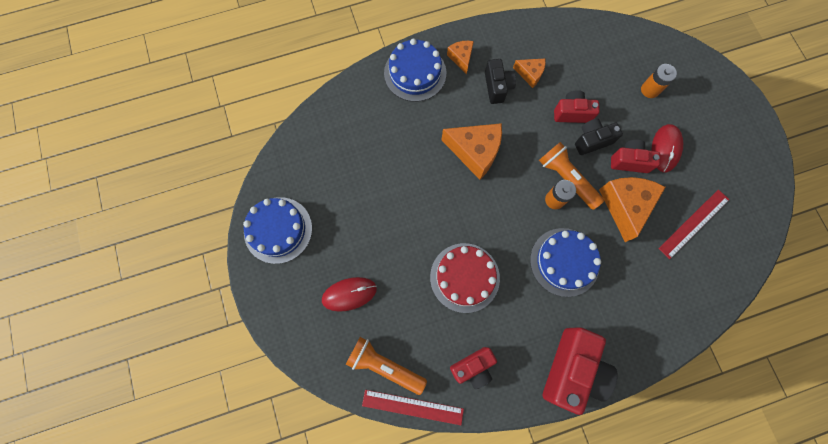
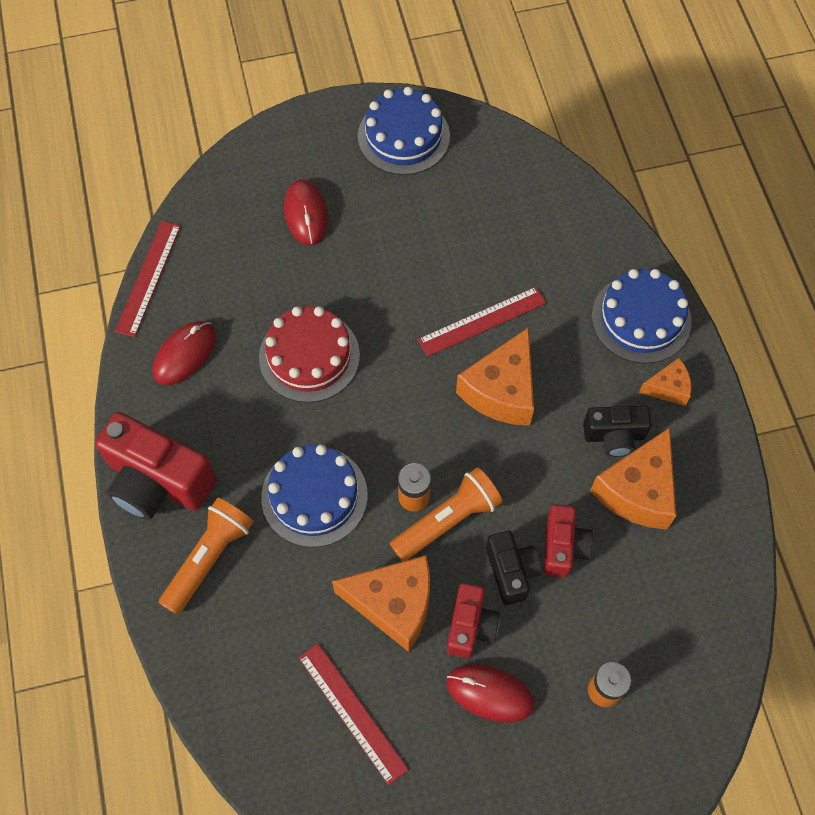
camera: 95 degrees right, 10 degrees down
(384, 365) = (206, 249): orange flashlight -> orange flashlight (209, 558)
(426, 166) = (482, 321): none -> red ruler
(473, 367) = (184, 354): red camera -> red mouse
(530, 74) = (637, 491): orange cheese -> orange cheese, size x1.85

